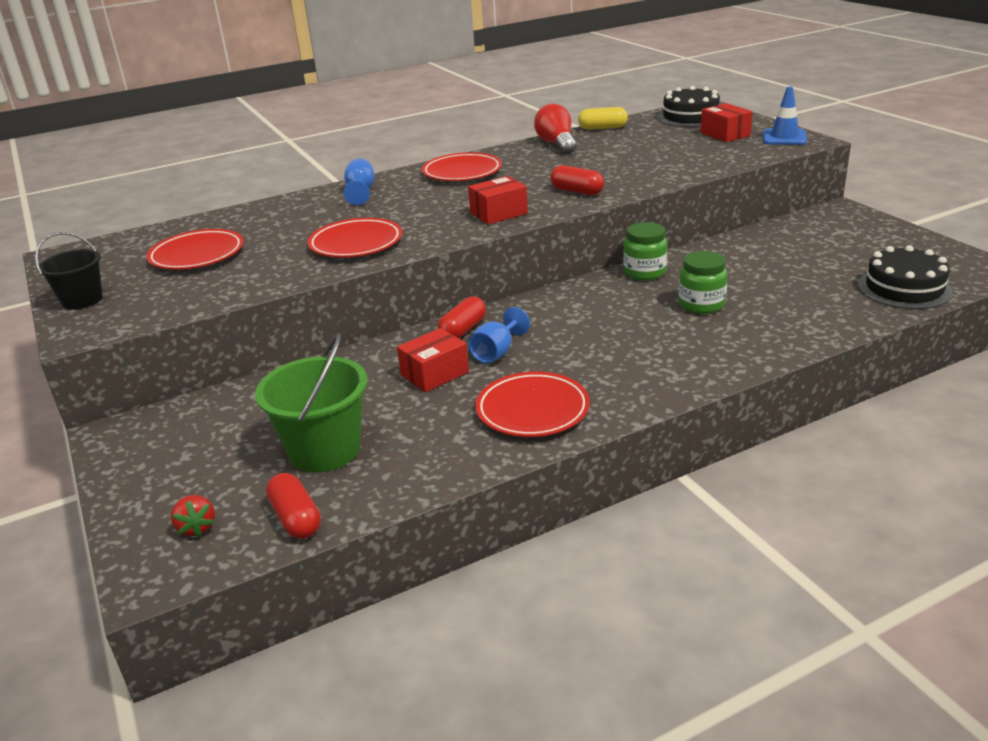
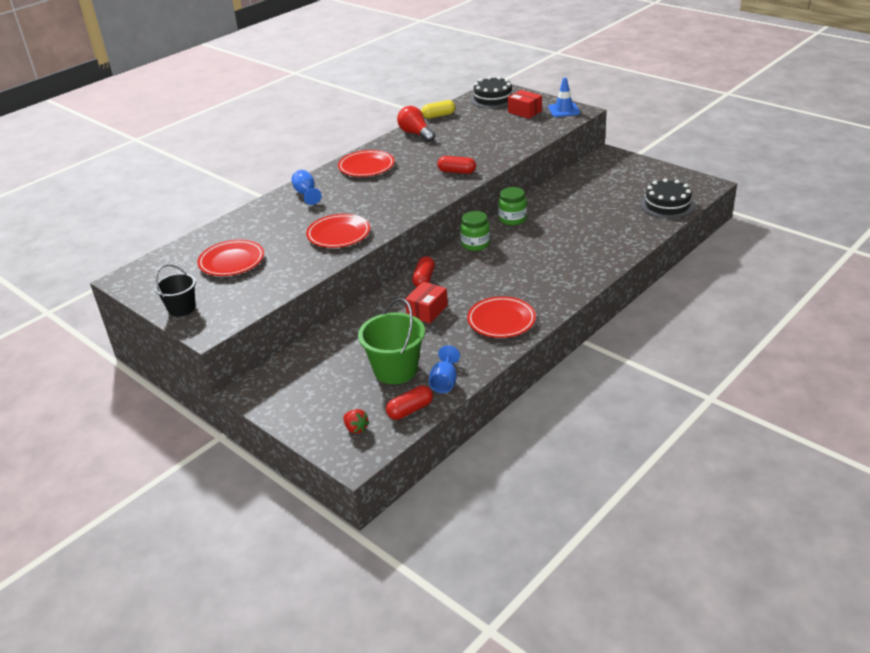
camera: 20 degrees left, 5 degrees up
(296, 518) = (410, 410): red capsule -> red capsule turned 75 degrees counterclockwise
(496, 353) = (456, 290): blue goblet -> blue goblet (444, 382)
(498, 213) = (417, 196): red box -> none
(701, 304) = (559, 236): green jar -> green jar (475, 244)

